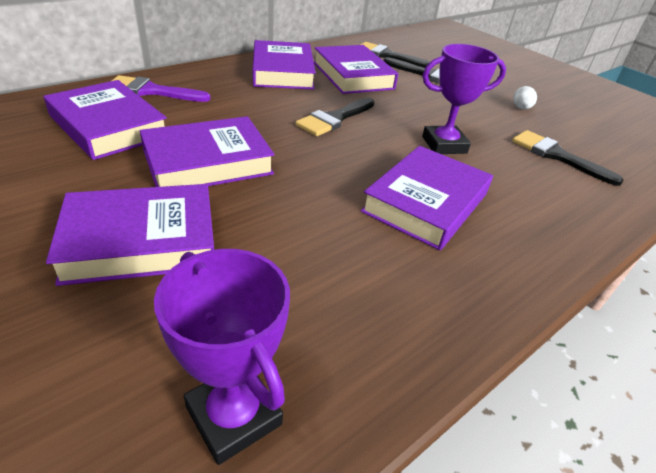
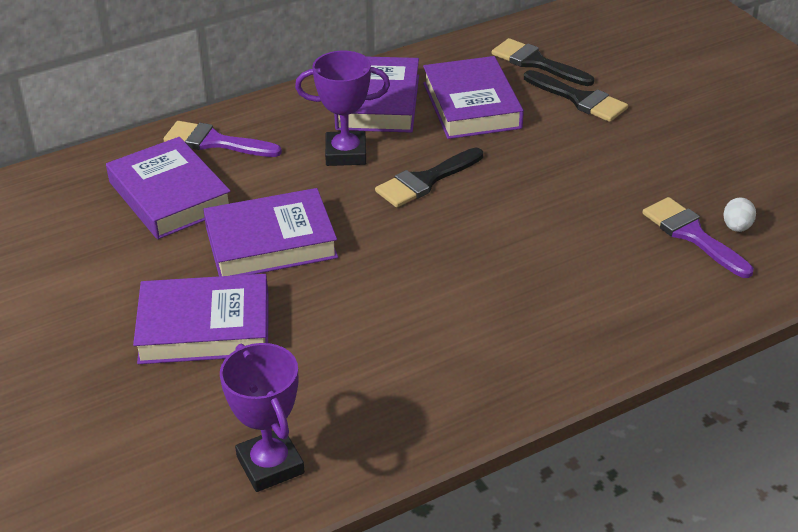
camera: 15 degrees right, 0 degrees up
(426, 203) = (494, 295): purple book -> none
(444, 145) = (550, 219): purple trophy -> purple trophy (346, 154)
(521, 108) = (689, 157): white egg -> white egg (737, 227)
(556, 156) = (692, 235): black brush -> purple brush

